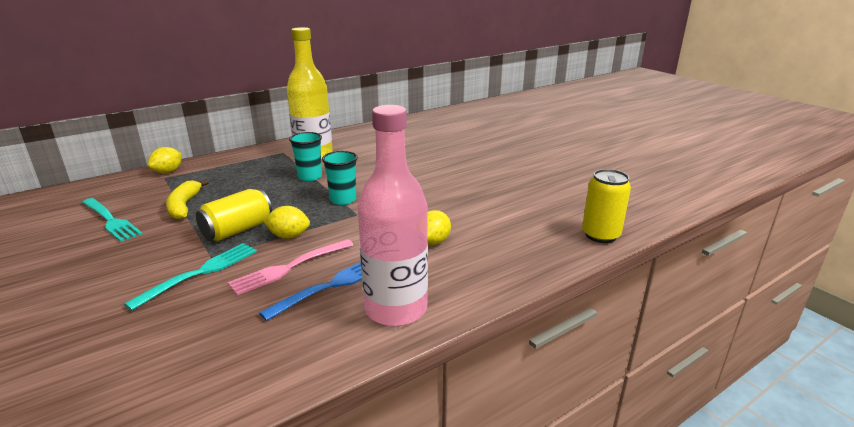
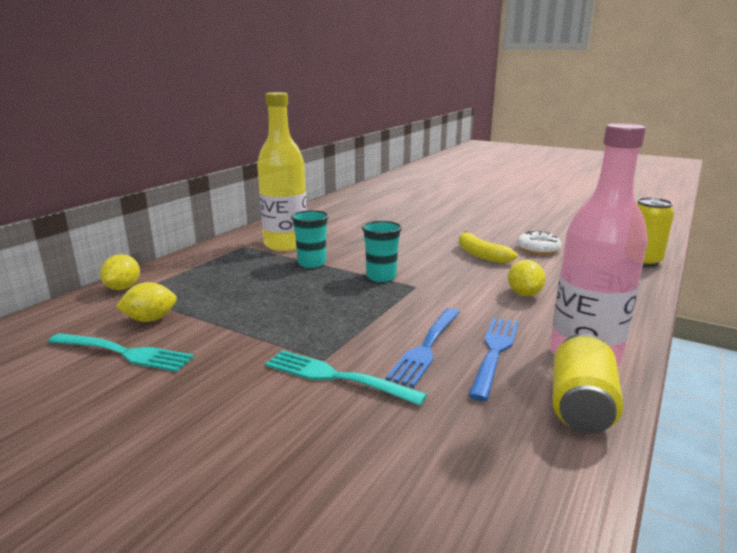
camera: 25 degrees left, 5 degrees down
(184, 206) = (204, 317): yellow banana -> yellow banana (481, 255)
(201, 272) = (336, 377): turquoise fork -> turquoise fork turned 75 degrees counterclockwise
(237, 230) = (311, 327): yellow can -> yellow can (581, 406)
(289, 236) = (378, 320): yellow lemon -> yellow lemon (150, 319)
(289, 268) = (426, 347): pink fork -> blue fork
(515, 201) = (538, 249): none -> white donut

